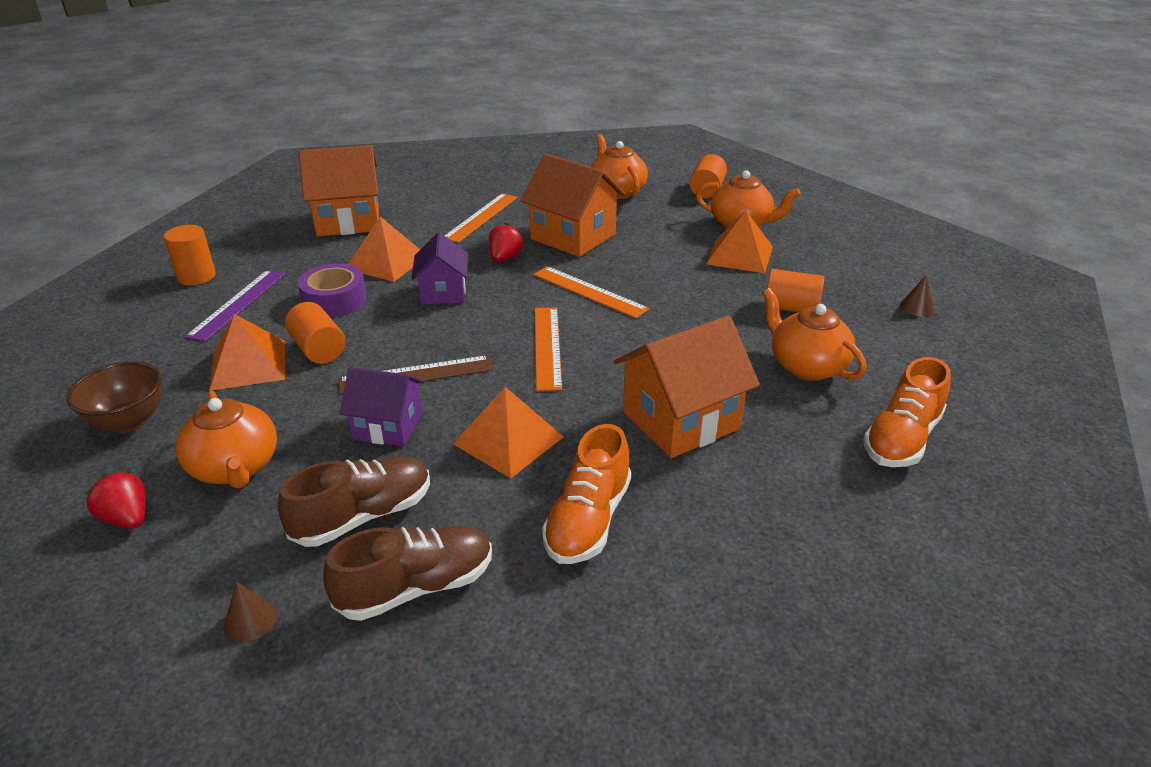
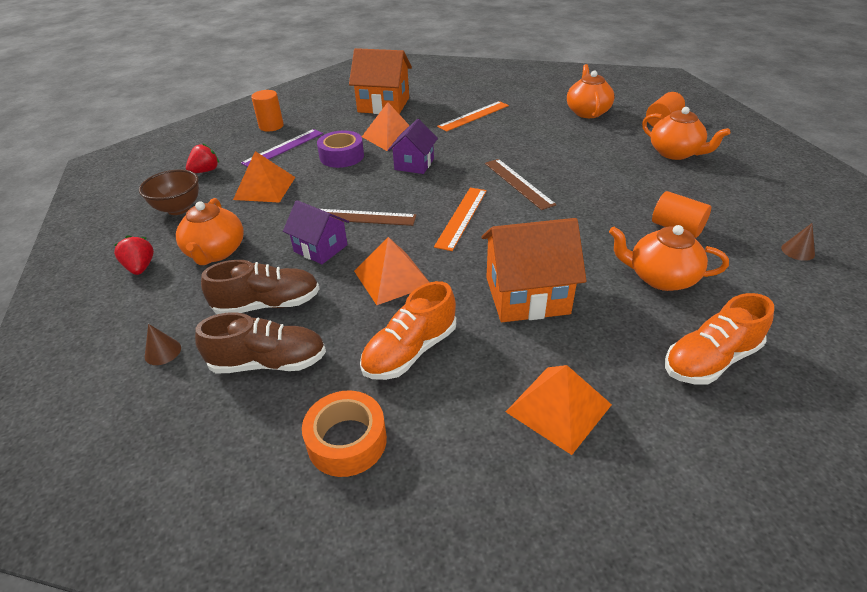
camera: 25 degrees right, 5 degrees up
(318, 349) = (311, 187): orange cylinder -> none
(505, 258) = (472, 148): red strawberry -> red strawberry (205, 171)
(573, 237) = (531, 140): orange house -> none
(581, 646) = (347, 441): none -> orange tape
(589, 291) = (518, 183): orange ruler -> brown ruler
(740, 255) = (658, 177): orange pyramid -> orange pyramid (558, 408)
(806, 366) = (660, 278): orange teapot -> orange teapot turned 60 degrees counterclockwise

